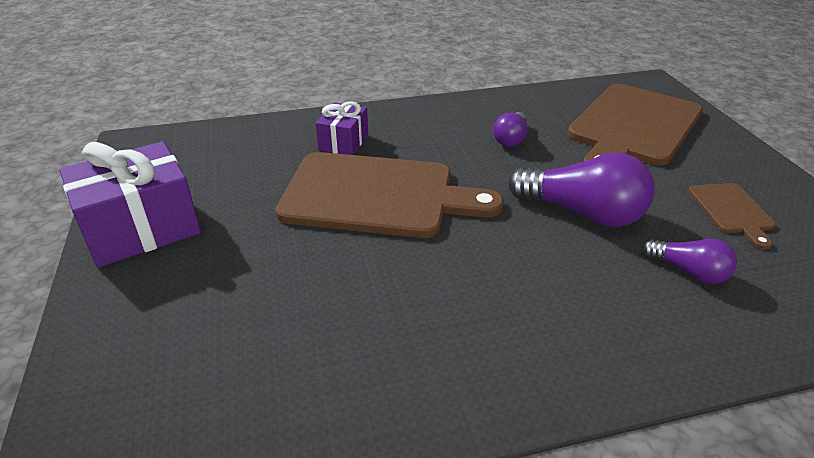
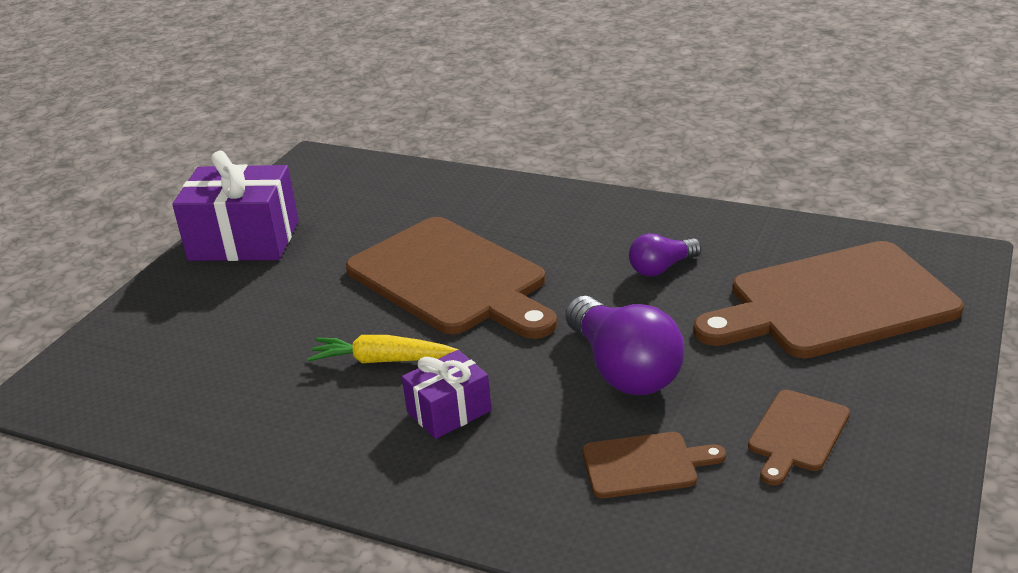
camera: 40 degrees right, 5 degrees down
(343, 142) = (487, 216): purple gift -> purple gift (449, 411)
(405, 280) = (382, 360): none -> yellow carrot
(688, 271) = (645, 465): purple light bulb -> brown cutting board

